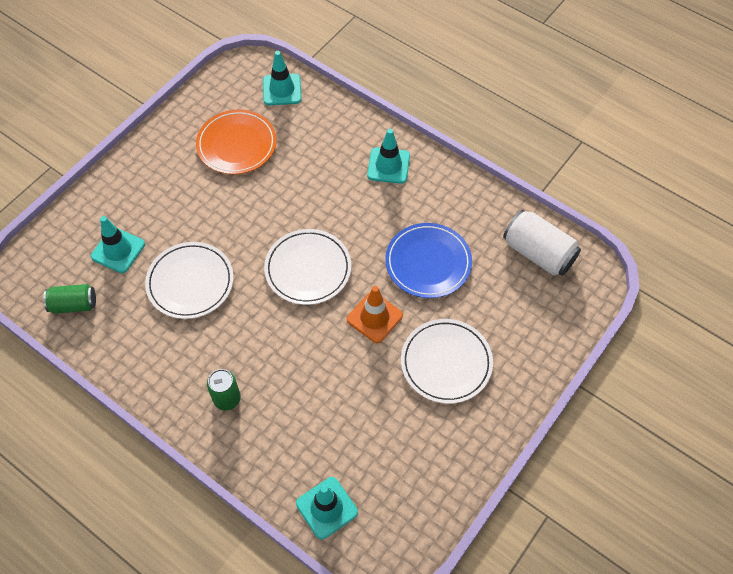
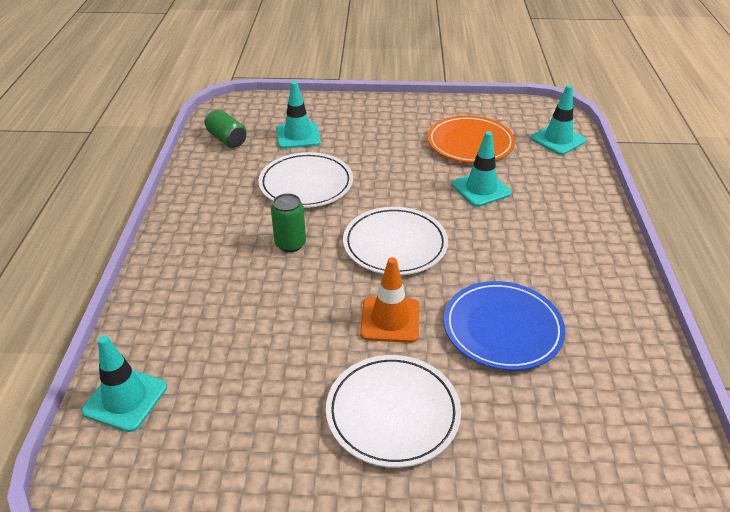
camera: 55 degrees right, 20 degrees down
(227, 399) = (205, 262): green can -> green can (290, 244)
(388, 165) = (575, 240): turquoise traffic cone -> turquoise traffic cone (481, 189)
(538, 253) = (637, 428): white can -> none

